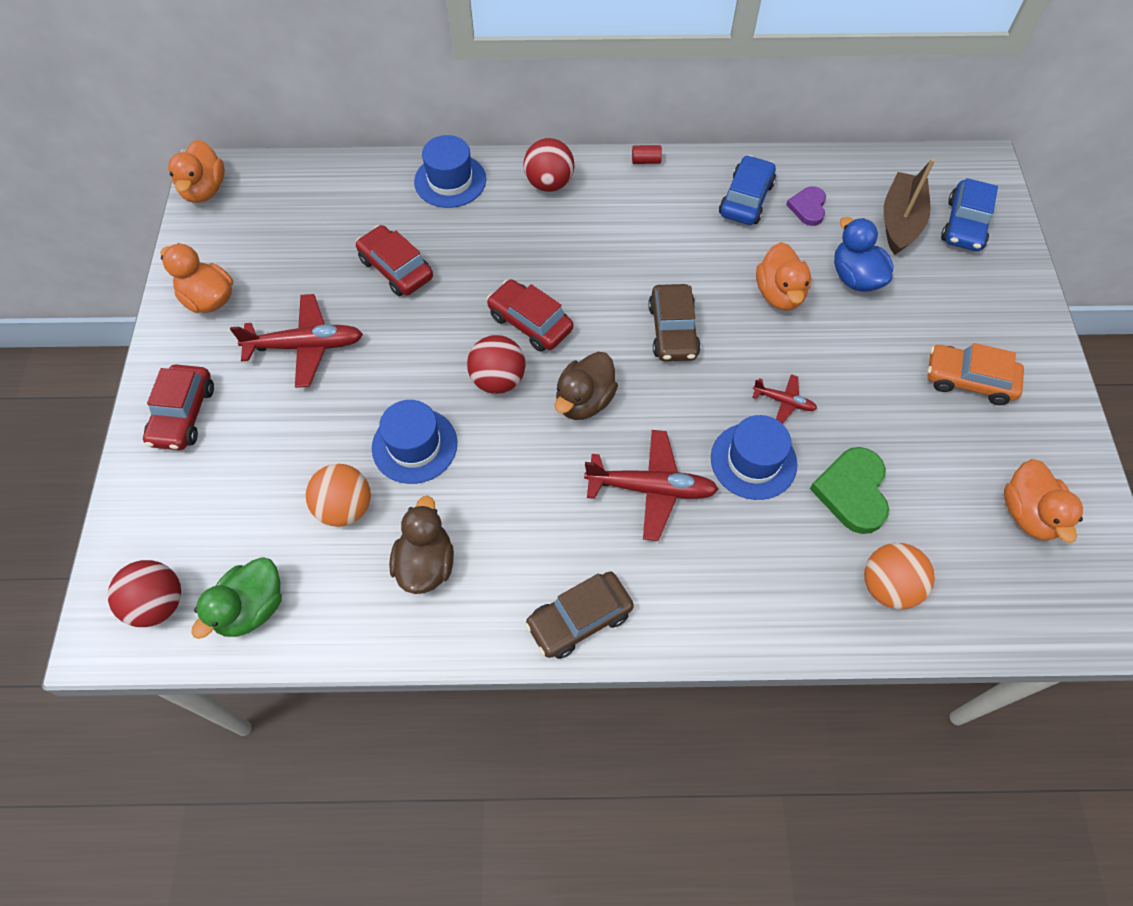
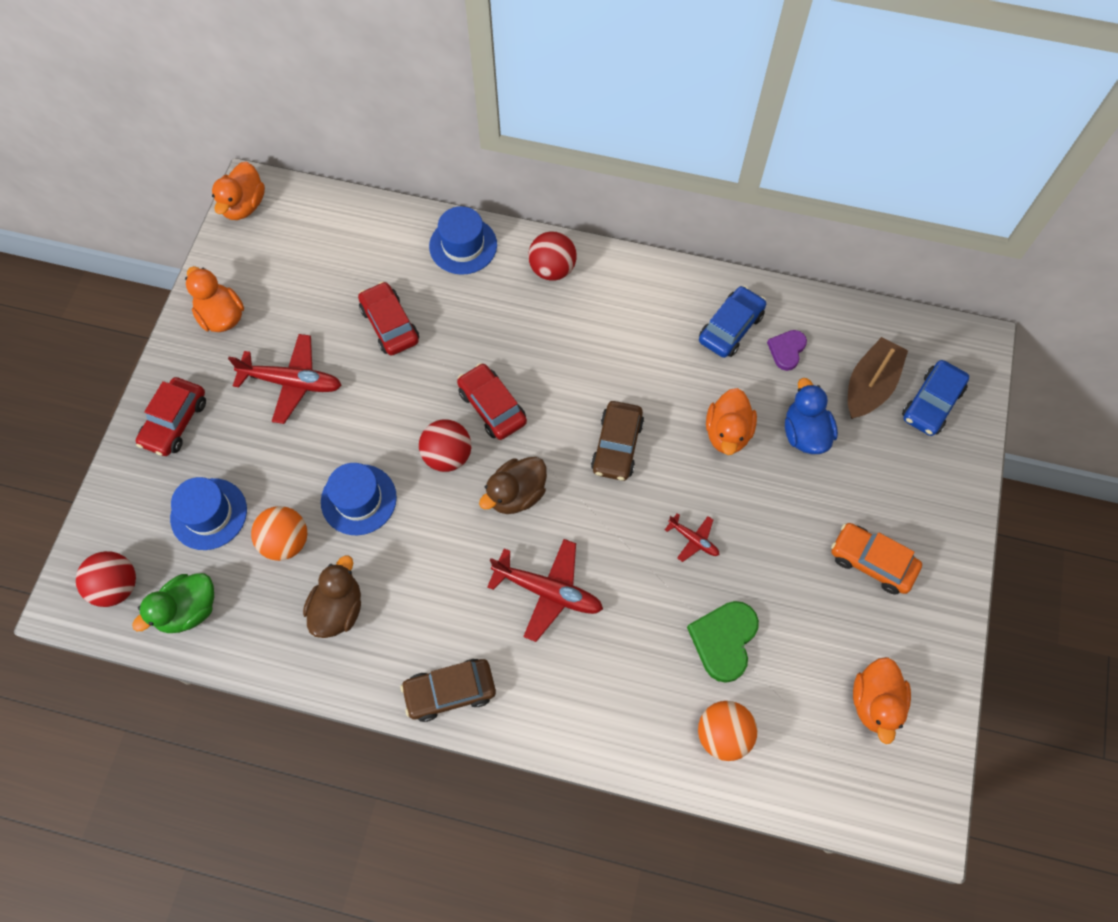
camera: 15 degrees right, 5 degrees up
(646, 161) = (650, 265): red cylinder -> none
(753, 461) = (646, 589): blue hat -> blue hat (209, 514)

